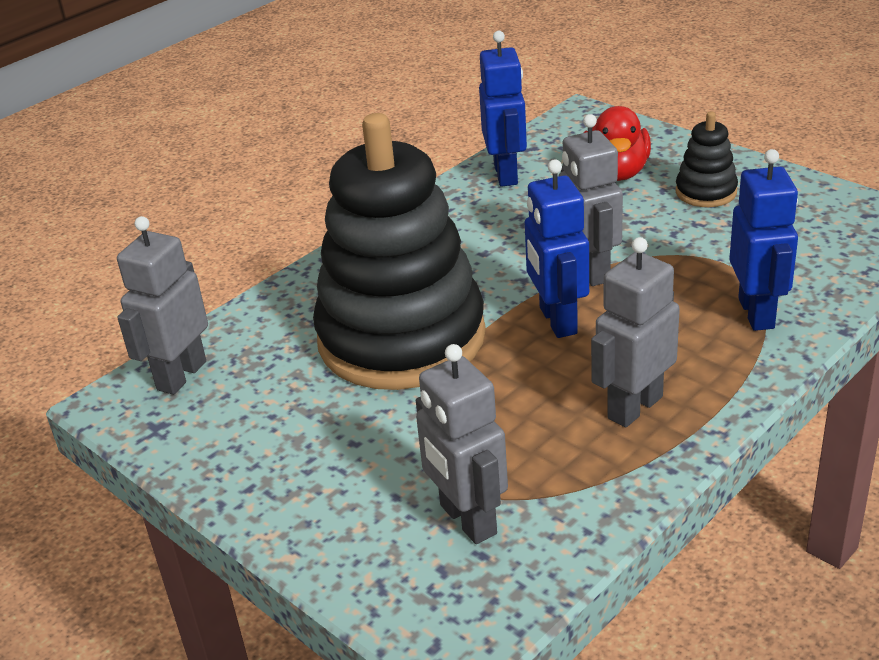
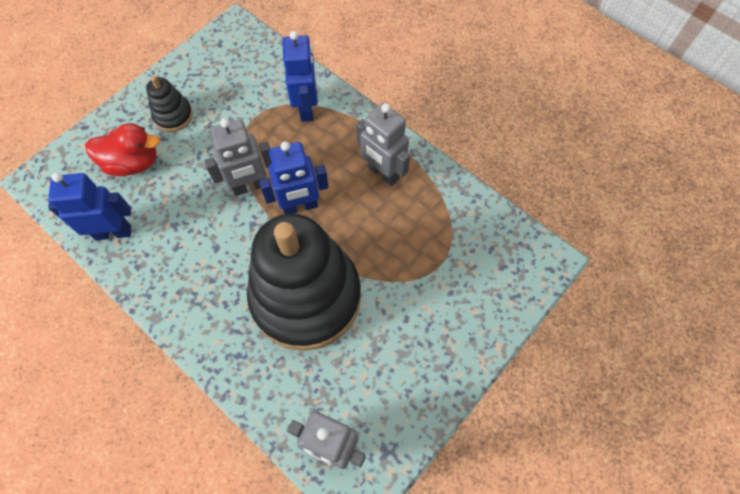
camera: 95 degrees left, 30 degrees up
(467, 520) = (468, 255): grey robot -> none
(757, 313) = (306, 108): blue robot -> blue robot turned 90 degrees clockwise

